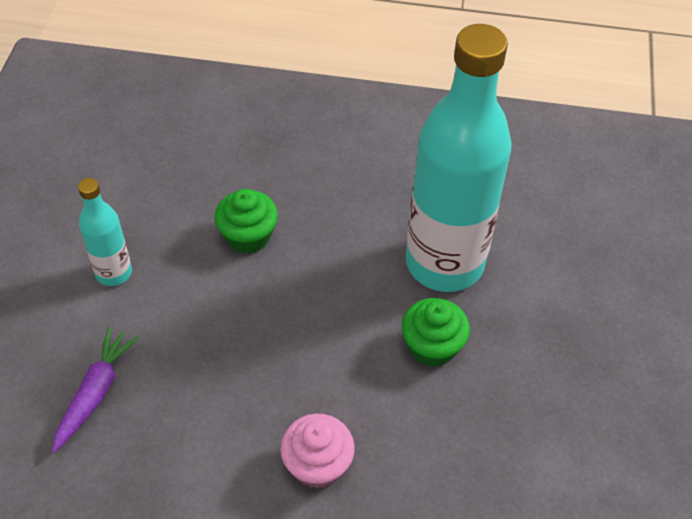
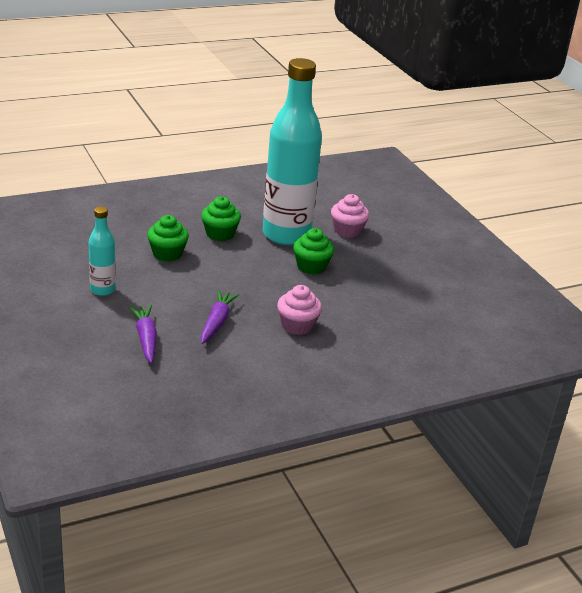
camera: 35 degrees left, 20 degrees down
(210, 404) = (217, 322): none -> purple carrot
(349, 224) = (220, 234): none -> green cupcake
(546, 291) = (347, 230): none -> pink cupcake

